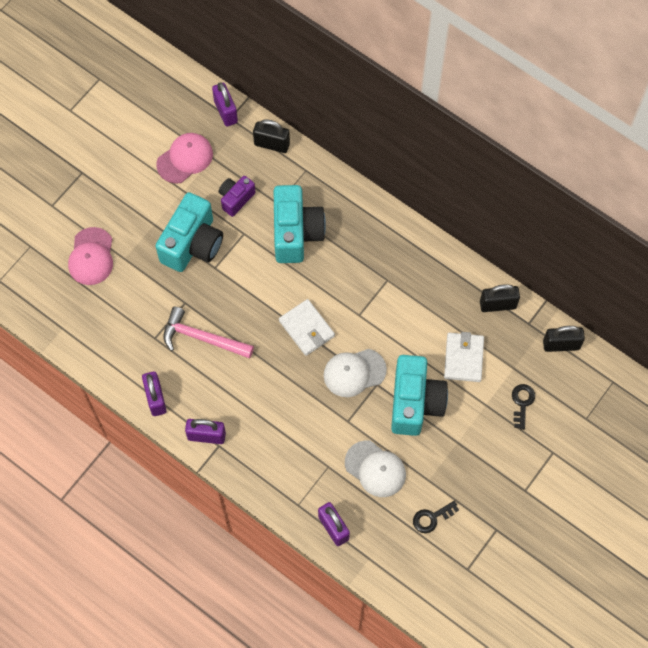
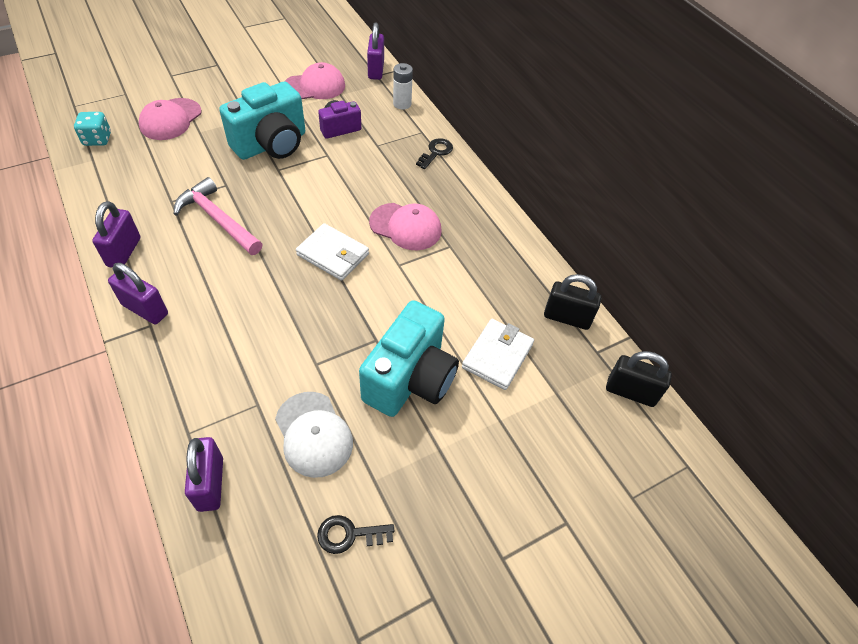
camera: 20 degrees right, 15 degrees down
(49, 306) = (97, 139): none -> turquoise dice
(272, 144) = (402, 104): black padlock -> white battery
(296, 233) = (379, 173): turquoise camera -> none
(307, 328) = (333, 254): white wallet -> white wallet turned 45 degrees counterclockwise
(345, 277) = (405, 227): none -> pink cap
(354, 372) = (357, 317): white cap -> none
(522, 403) = (550, 438): black key -> black key (436, 152)

